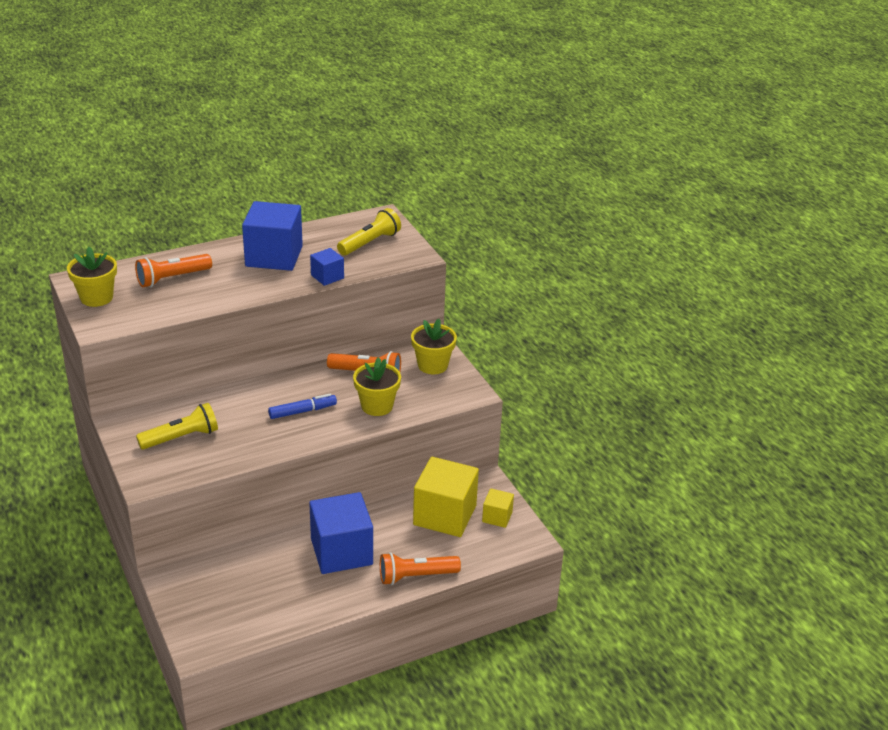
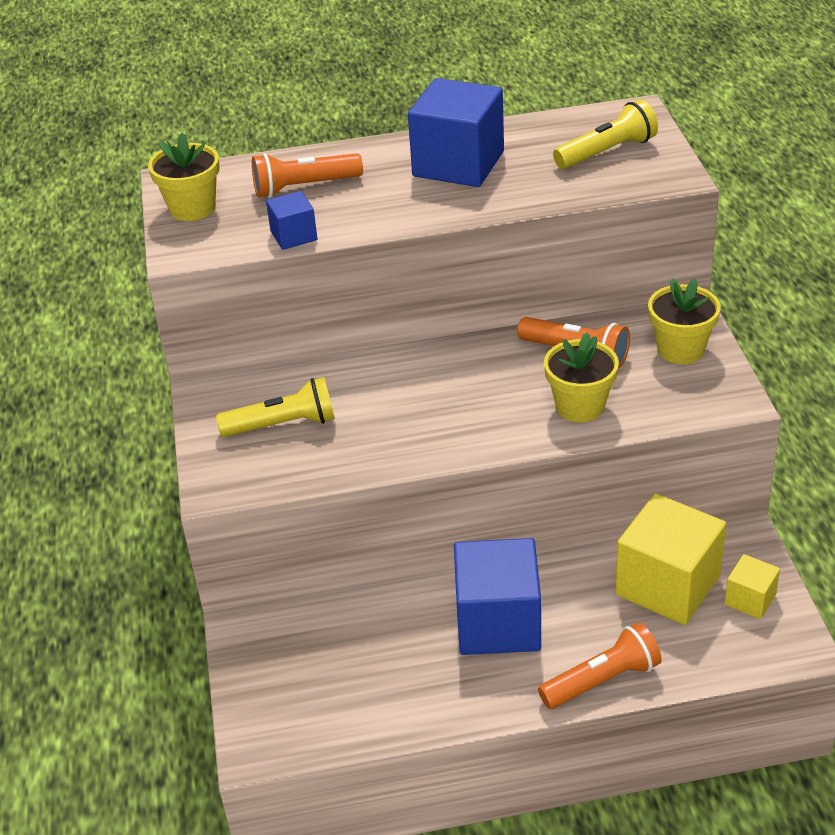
camera: 20 degrees right, 5 degrees up
(302, 411) = (466, 403): blue marker -> none
(327, 277) = (529, 200): blue cube -> blue cube (294, 236)
(416, 576) = (602, 680): orange flashlight -> orange flashlight turned 150 degrees clockwise

